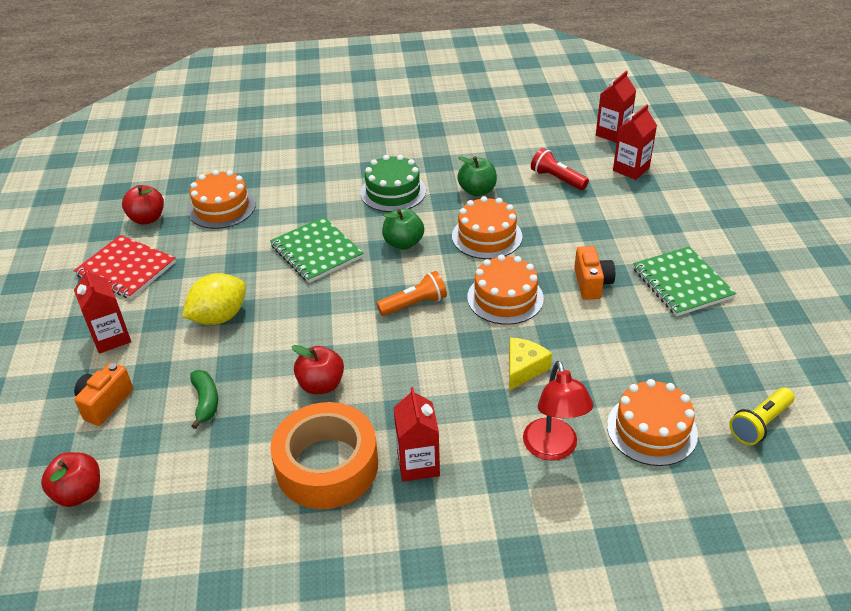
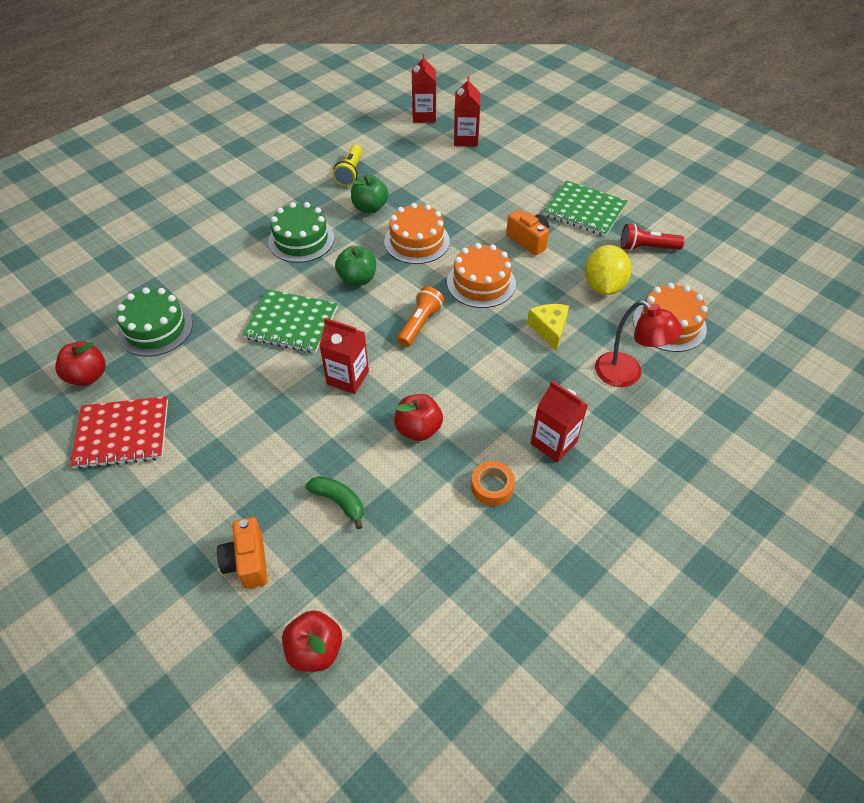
camera: 40 degrees left, 10 degrees up
(111, 338) = (183, 503): red carton -> red carton (348, 378)
(219, 317) = (267, 425): yellow lemon -> yellow lemon (603, 286)
(222, 208) = (155, 328): orange cake -> green cake
(327, 465) = (492, 487): orange tape -> orange tape, size x0.44
(557, 179) = (421, 170): red flashlight -> red flashlight (647, 247)
(759, 424) = (722, 283): yellow flashlight -> yellow flashlight (350, 173)

